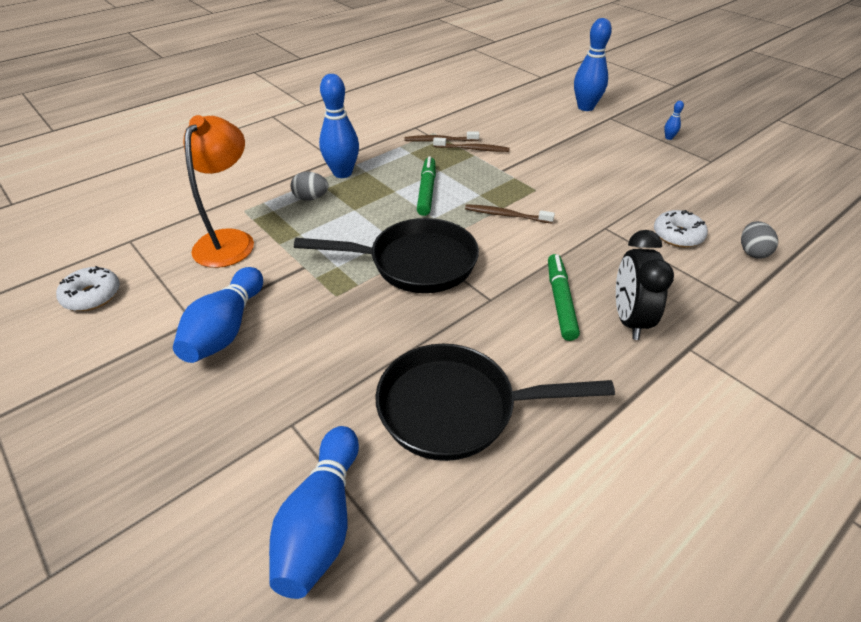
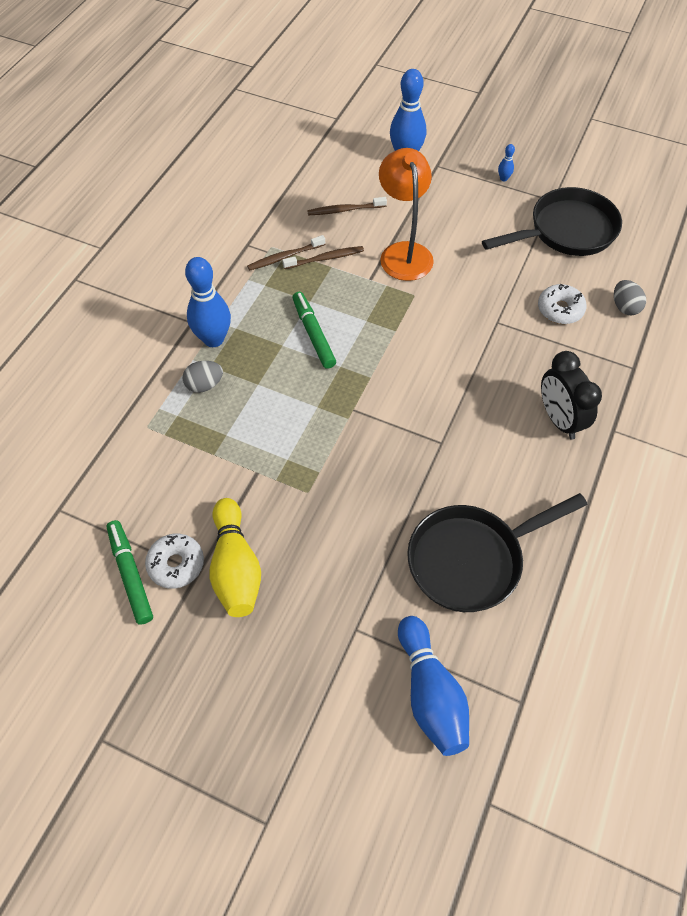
camera: 25 degrees left, 15 degrees up
(92, 296) = (78, 586): white donut -> white donut (176, 564)
(226, 329) = (236, 567): blue bowling pin -> yellow bowling pin
(230, 240) = (162, 469): orange lamp -> orange lamp (403, 252)
(415, 263) = (356, 428): black pan -> black pan (567, 231)
(505, 215) = (404, 339): brown toothbrush -> brown toothbrush (344, 210)
(560, 301) = (498, 422): green marker -> green marker (130, 574)

